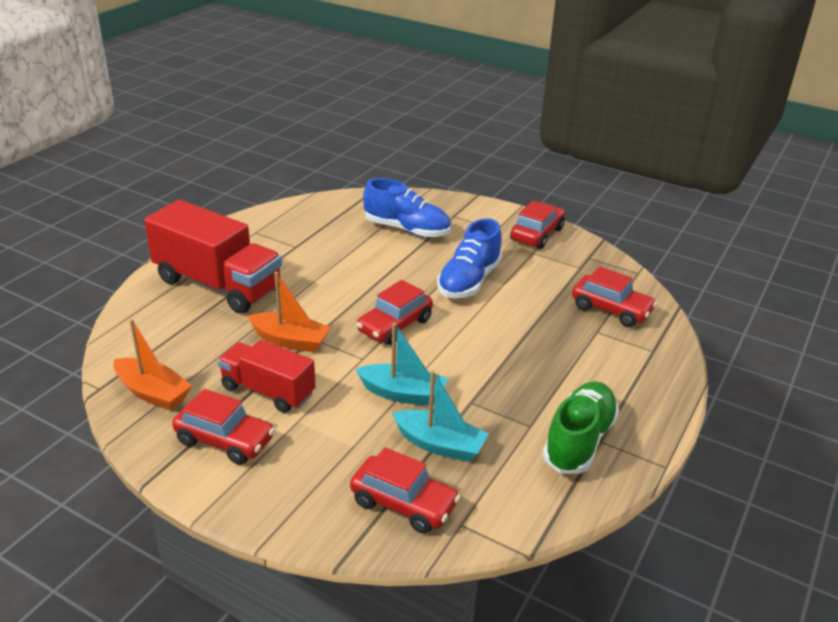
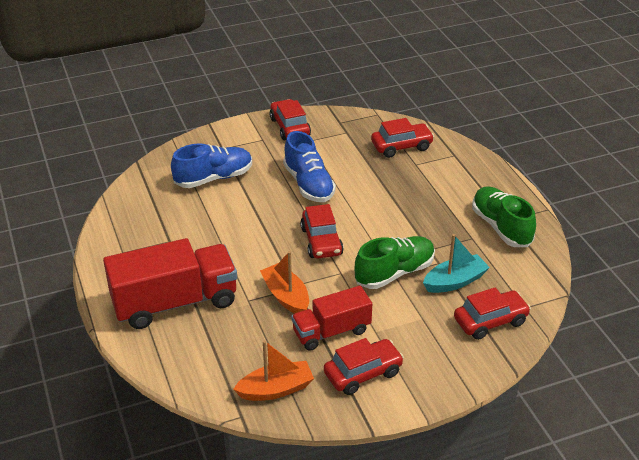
camera: 50 degrees left, 5 degrees up
(290, 340) = (286, 296): orange boat -> orange boat turned 90 degrees counterclockwise
(403, 394) = (394, 273): turquoise boat -> green shoe

